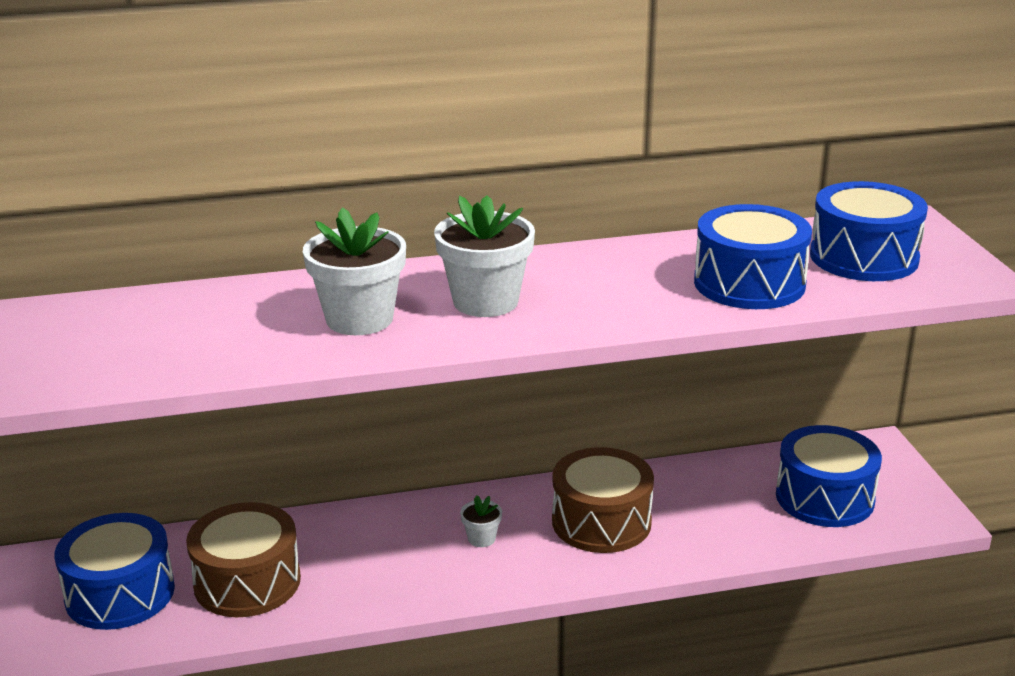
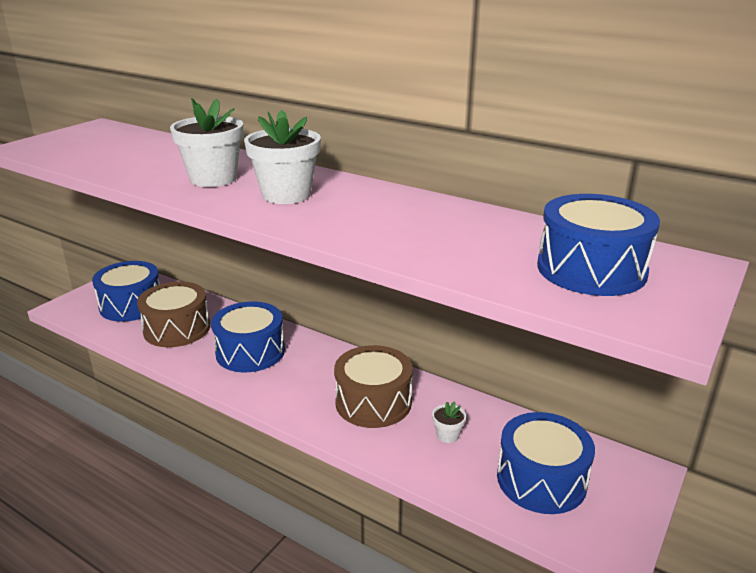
camera: 45 degrees right, 0 degrees up
(481, 538) = (300, 372): white flower pot -> white flower pot (447, 435)
(749, 283) = (459, 248): blue drum -> blue drum (250, 352)

